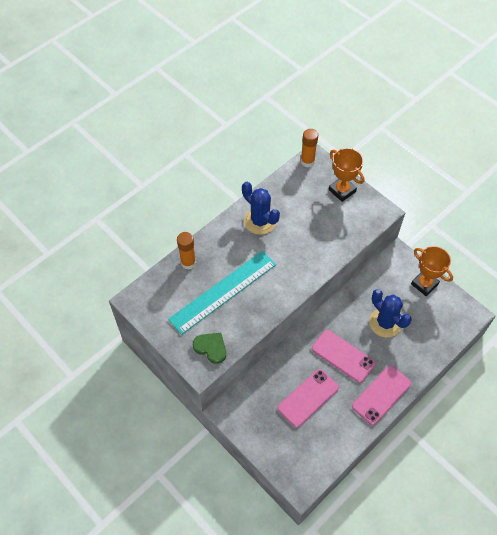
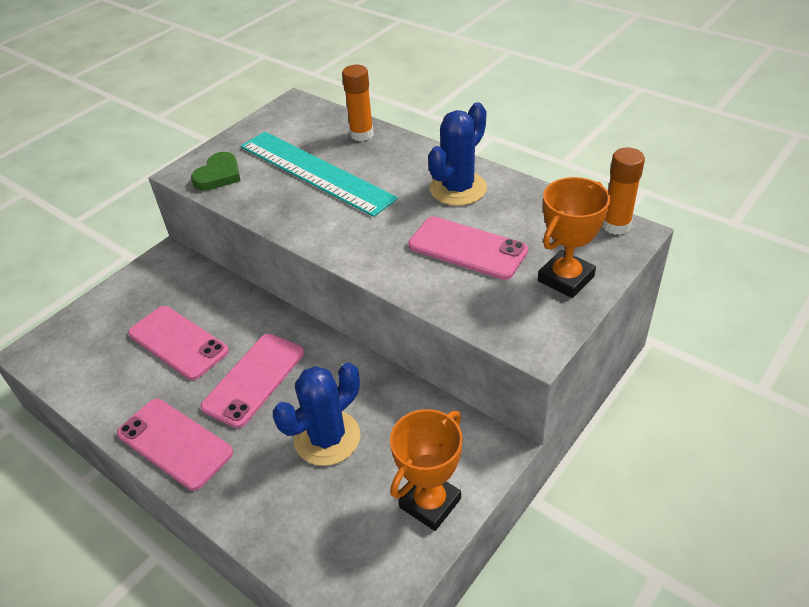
camera: 85 degrees right, 15 degrees down
(312, 225) = (467, 248): none -> pink phone

